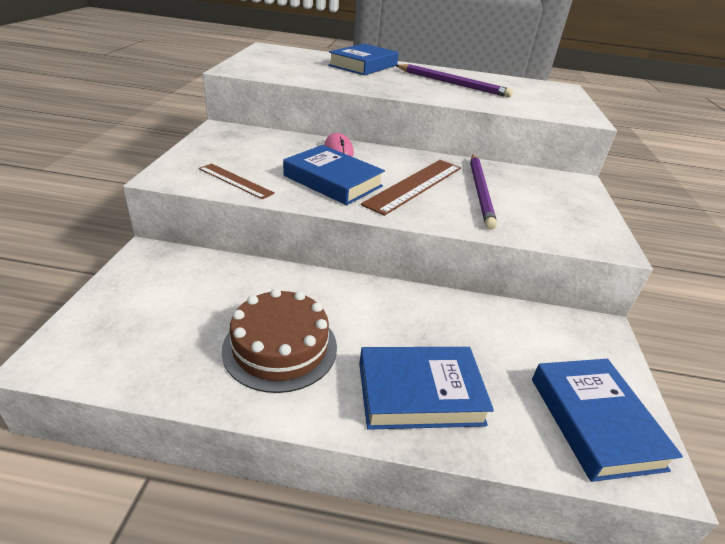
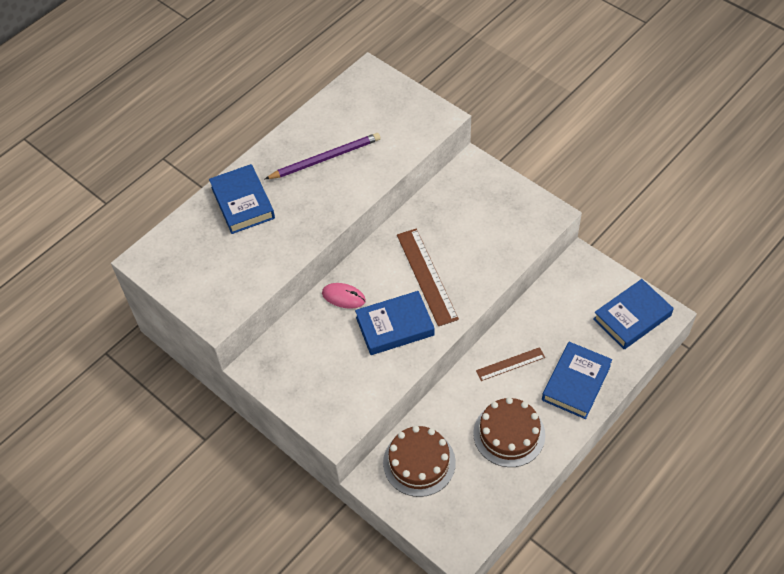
camera: 50 degrees left, 20 degrees up
(189, 281) = (419, 462): none -> brown cake
(235, 181) = (364, 390): brown ruler -> brown ruler (510, 364)
(480, 191) = (456, 240): purple pencil -> none
(594, 422) = (632, 317): blue book -> blue book turned 60 degrees counterclockwise

